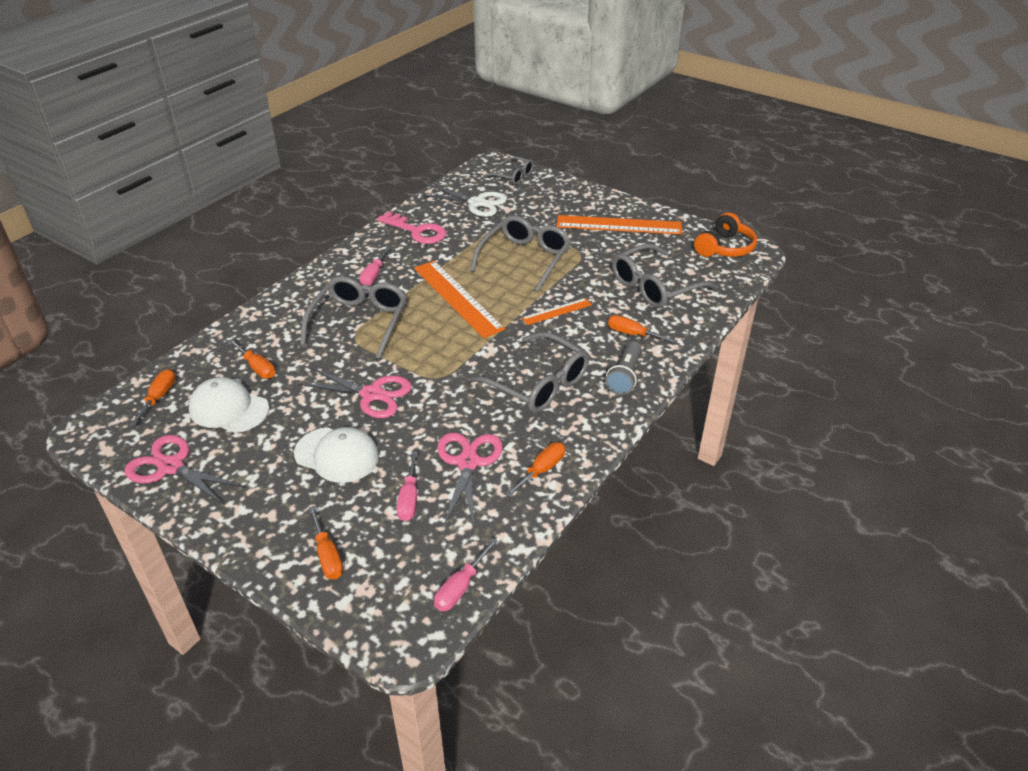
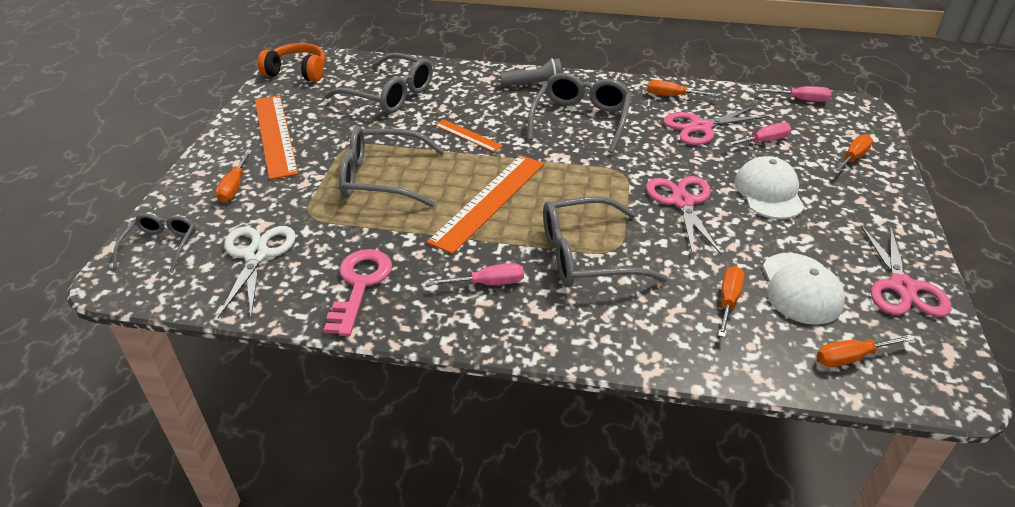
camera: 115 degrees left, 0 degrees up
(633, 334) = (474, 91): orange screwdriver -> orange screwdriver (234, 187)

